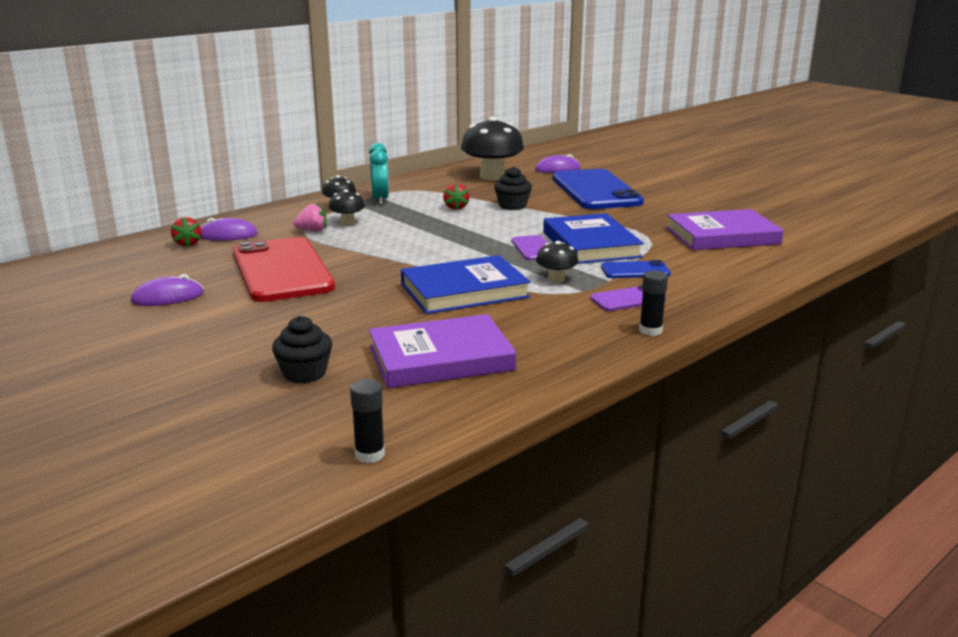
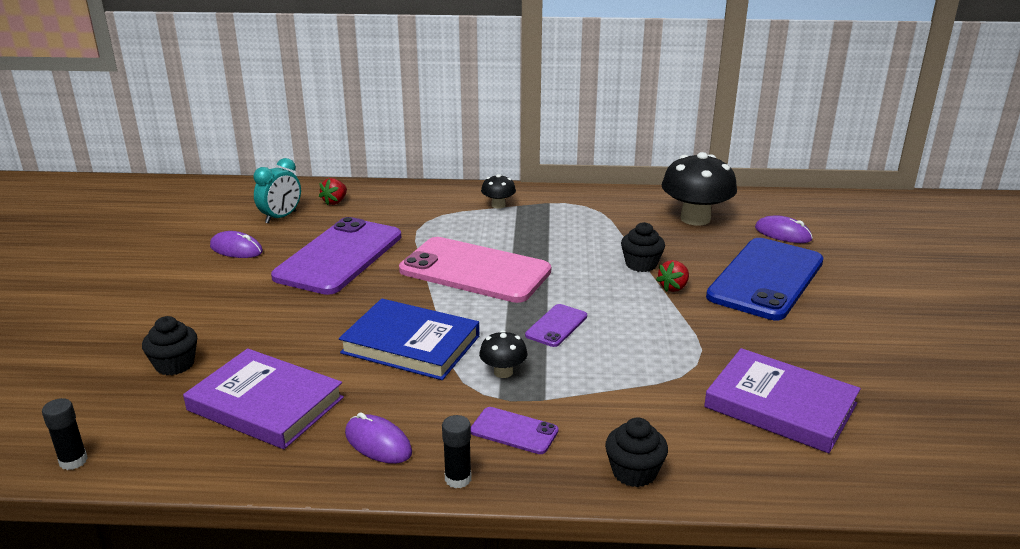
camera: 45 degrees right, 5 degrees up
(228, 235) = (372, 204): purple mouse -> purple mouse (378, 443)
(281, 270) = (339, 256): red phone -> purple phone
(312, 231) = (432, 224): pink strawberry -> none
(347, 222) = (472, 226): black mushroom -> none
(380, 200) = (543, 210): turquoise clock -> turquoise clock (281, 217)
(412, 243) = (475, 271): none -> pink phone
(456, 207) = (587, 245): red strawberry -> red strawberry (673, 287)
(591, 244) = (617, 347): blue book -> none
(635, 270) = (592, 401): blue phone -> none
(724, 287) = (634, 472): none -> black cupcake

